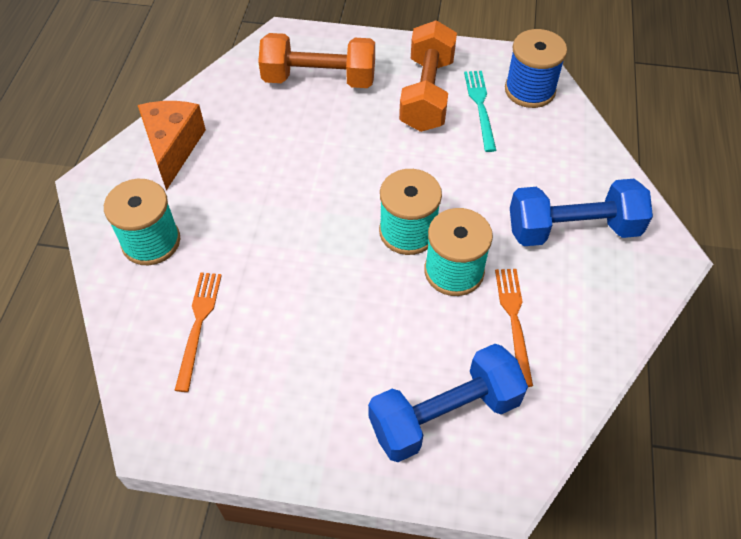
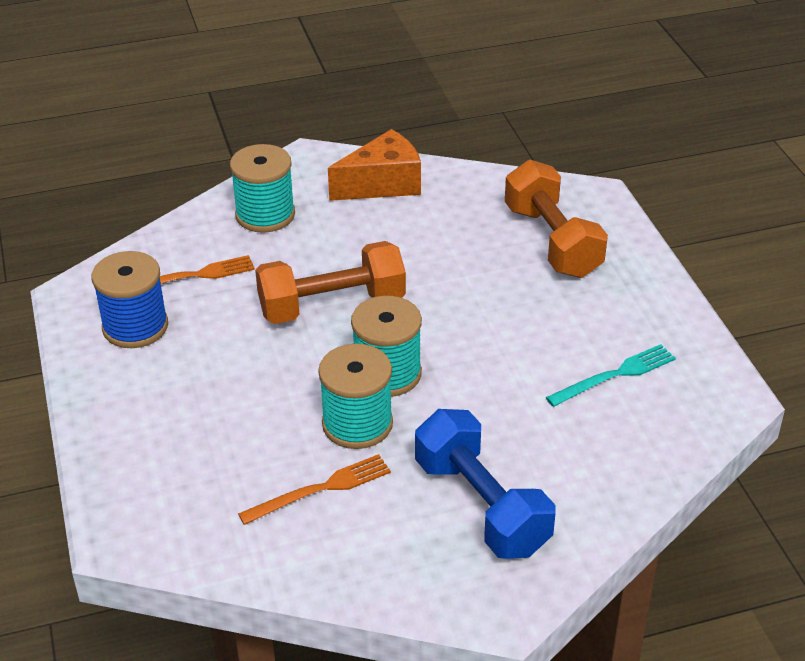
camera: 65 degrees right, 15 degrees down
(427, 94) = (599, 326): orange dumbbell -> orange dumbbell (332, 306)
(444, 415) = (178, 468): blue dumbbell -> none
(530, 90) = (680, 410): blue spool -> blue spool (135, 327)

